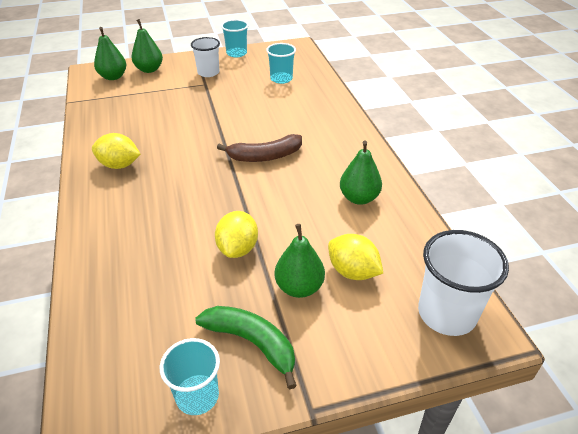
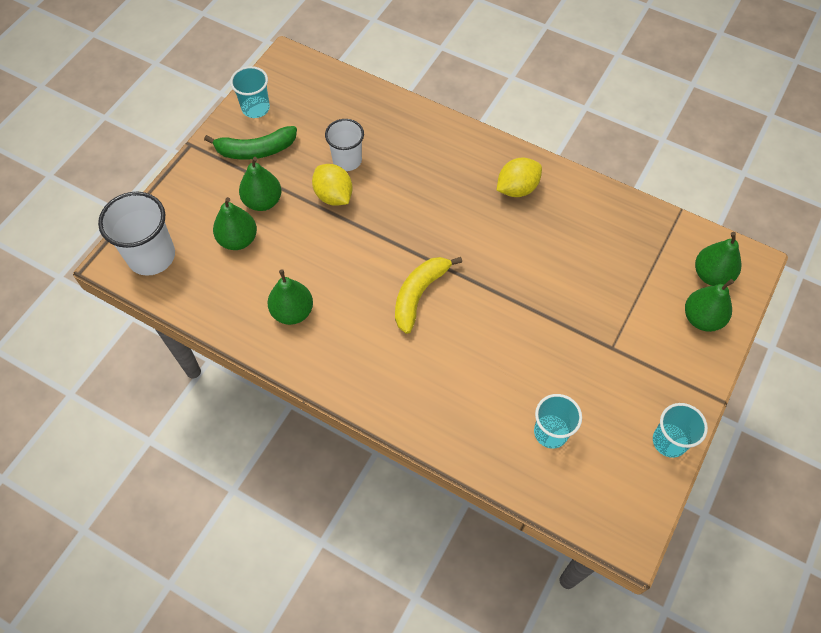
camera: 135 degrees right, 20 degrees up
(208, 72) = (639, 370): white cup -> white cup (347, 160)
(265, 156) = (419, 294): brown banana -> yellow banana
(352, 271) = (238, 239): yellow lemon -> green pear

